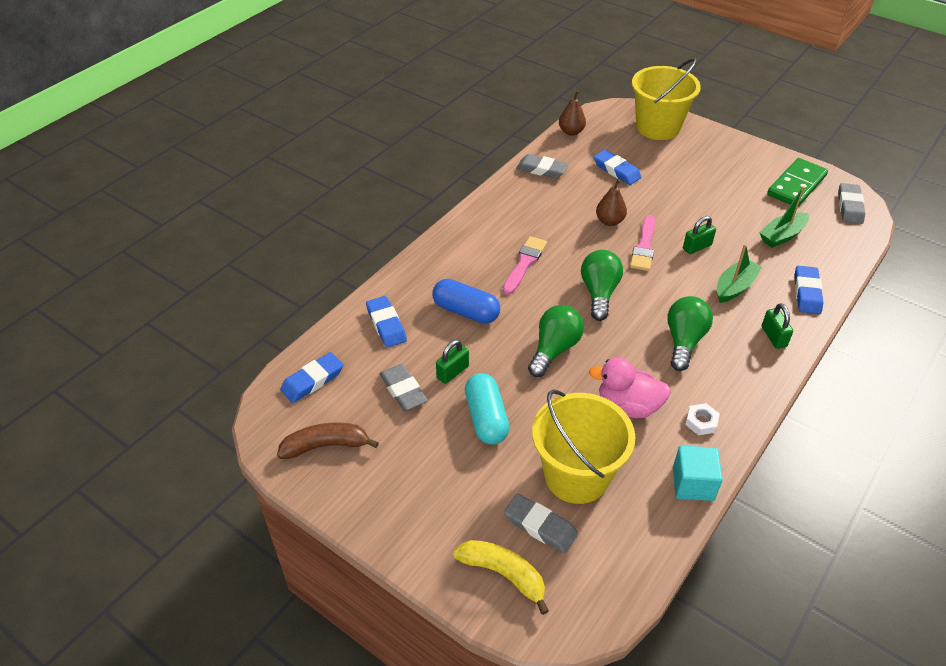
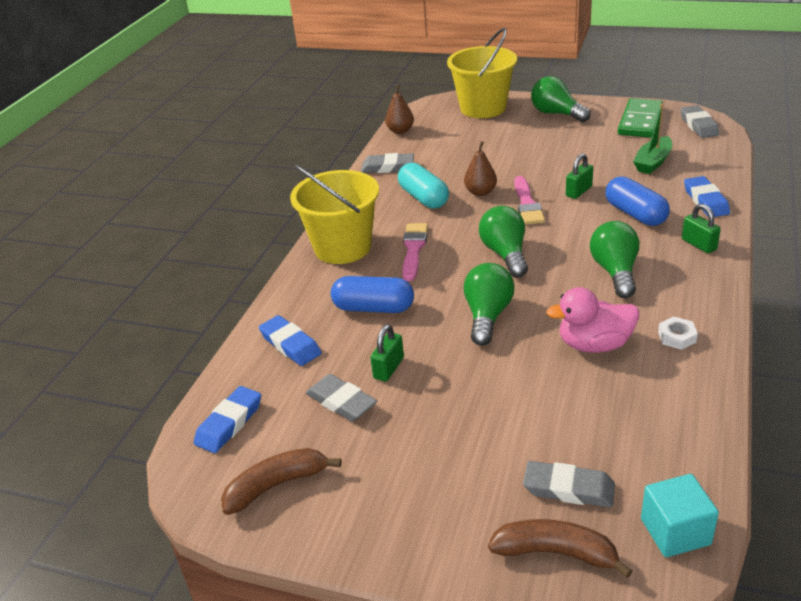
camera: 15 degrees left, 10 degrees down
(486, 418) = (450, 401): turquoise capsule -> turquoise capsule (424, 198)
(503, 574) = (555, 553): yellow banana -> brown banana
(576, 476) = (579, 426): yellow bucket -> yellow bucket (342, 247)
(616, 170) = (463, 150): blue eraser -> none
(693, 484) = (704, 395): turquoise cube -> turquoise cube (675, 531)
(722, 153) = (556, 114): none -> green light bulb
(734, 287) = (635, 214): green boat -> blue capsule

